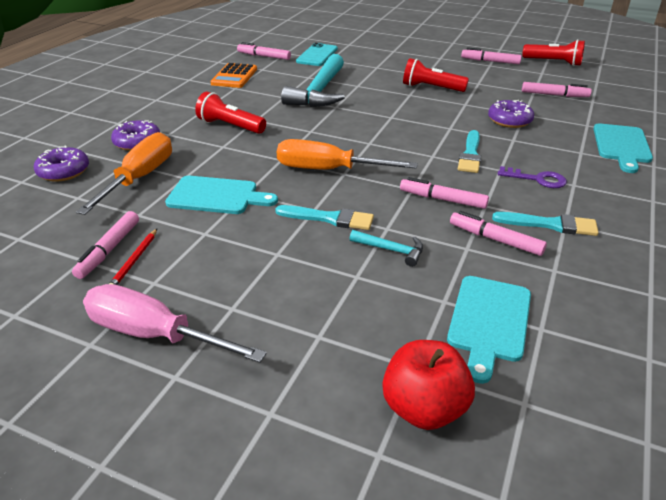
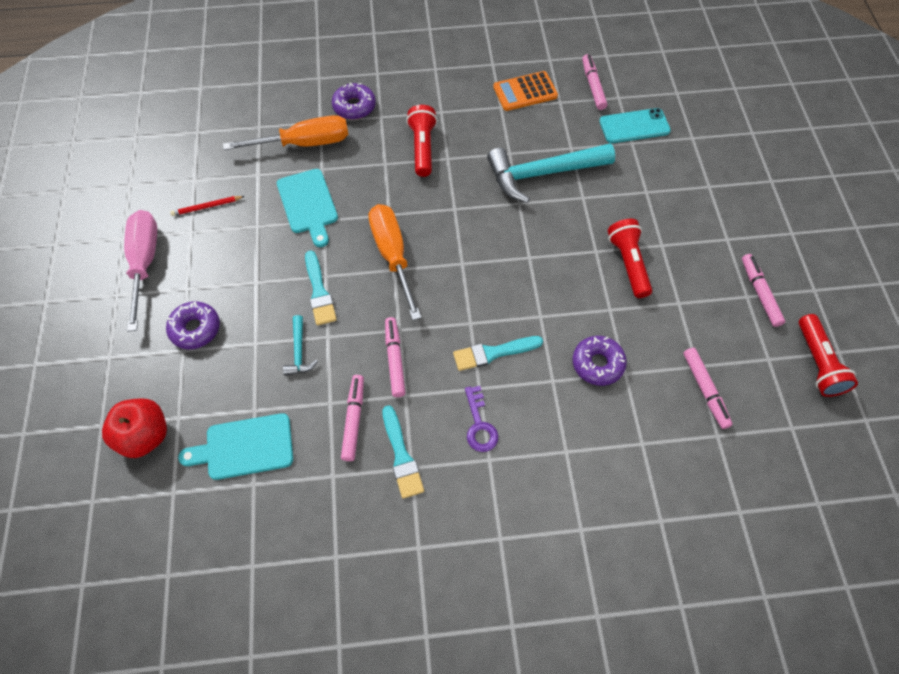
camera: 60 degrees right, 25 degrees up
(64, 171) = (286, 95): purple donut -> purple donut (195, 329)
(109, 250) = (210, 186): pink marker -> none
(621, 146) = (610, 489): turquoise cutting board -> none

